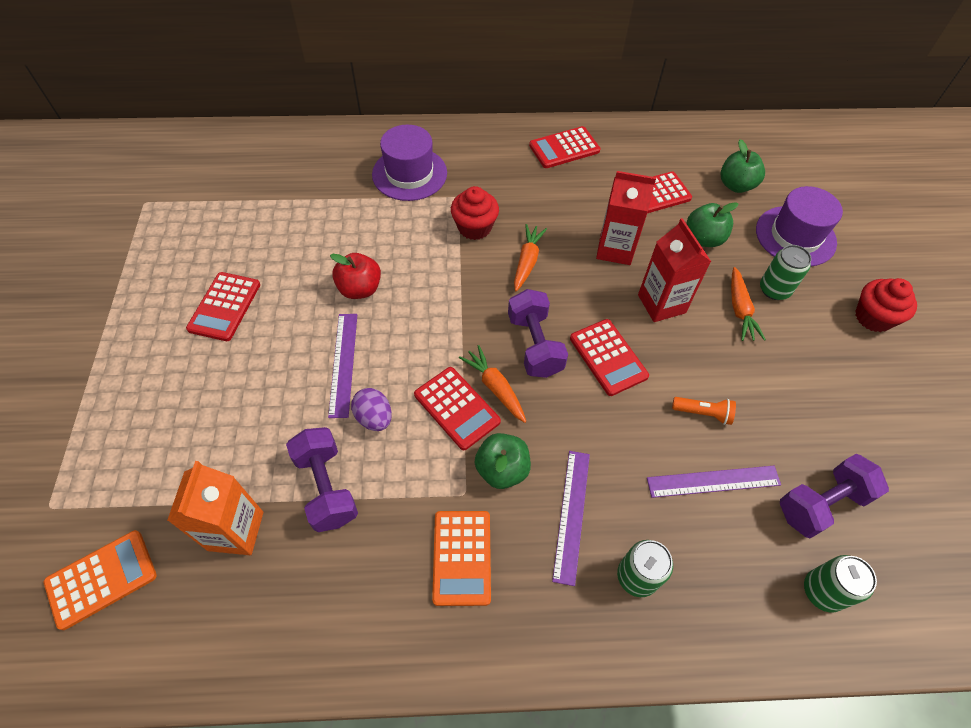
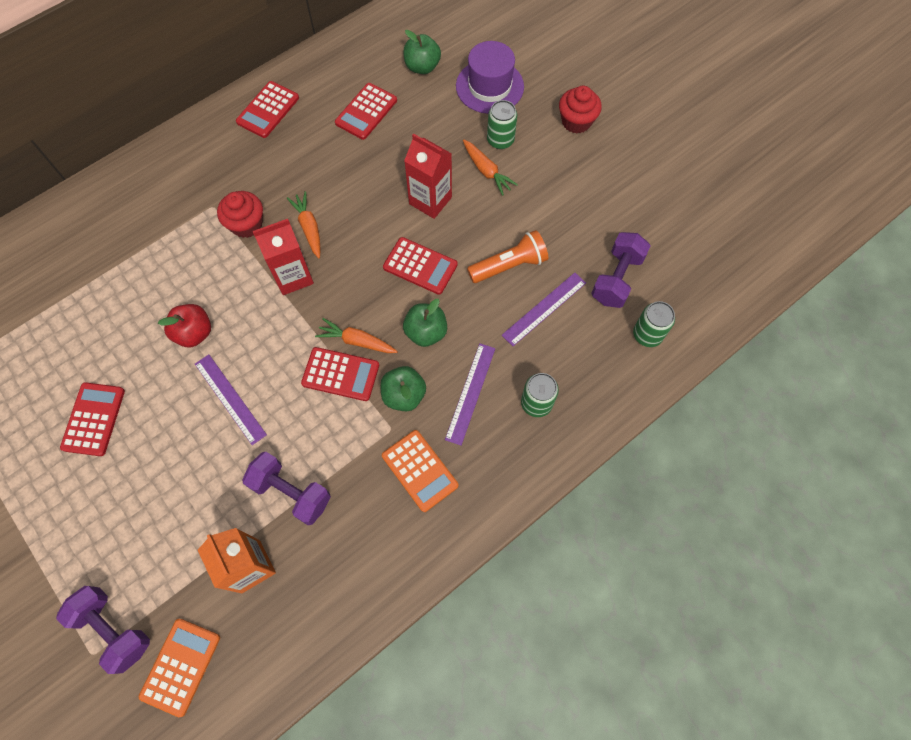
camera: 35 degrees left, 10 degrees up
(224, 307) = (93, 419): red calculator -> red calculator turned 150 degrees counterclockwise
(374, 418) = (286, 422): purple egg -> none
(409, 174) = (155, 209): purple hat -> none
(535, 345) = (362, 290): purple dumbbell -> purple dumbbell (114, 629)
(571, 515) = (470, 393): purple ruler -> purple ruler turned 45 degrees clockwise
(615, 249) = (368, 176): red carton -> red carton (293, 276)
(703, 238) = (427, 128): green apple -> green apple (426, 332)
(703, 413) = (509, 265): orange flashlight -> orange flashlight, size x1.65

